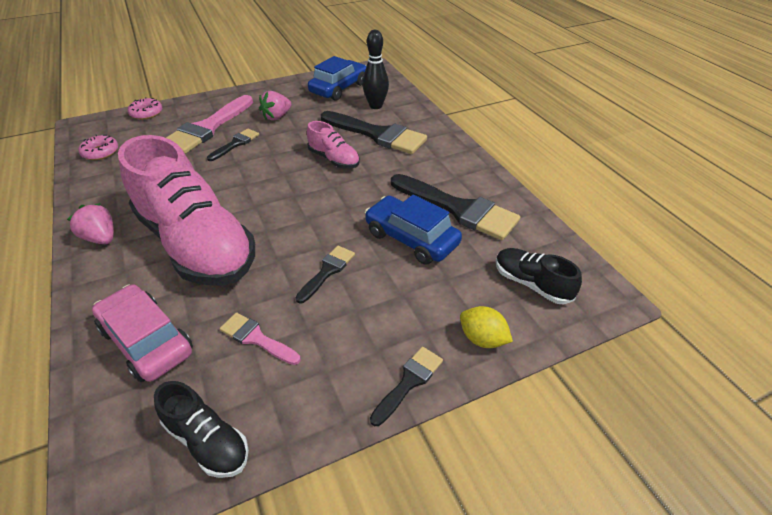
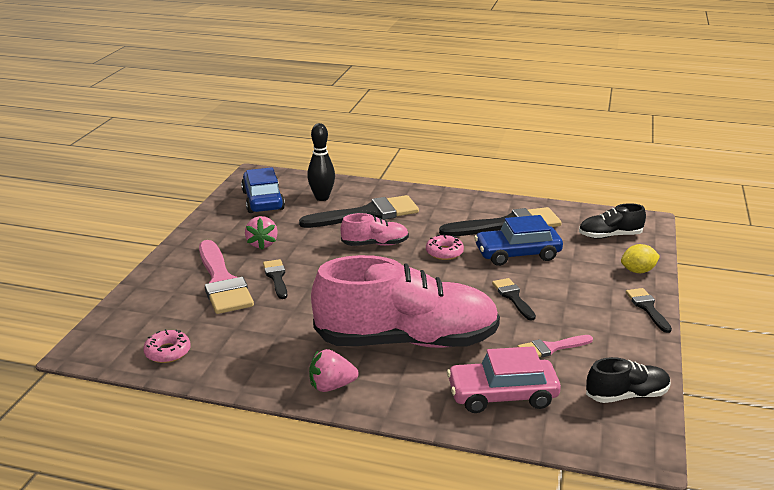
camera: 50 degrees left, 15 degrees down
(146, 113) = (128, 306): pink donut -> pink donut (444, 252)

